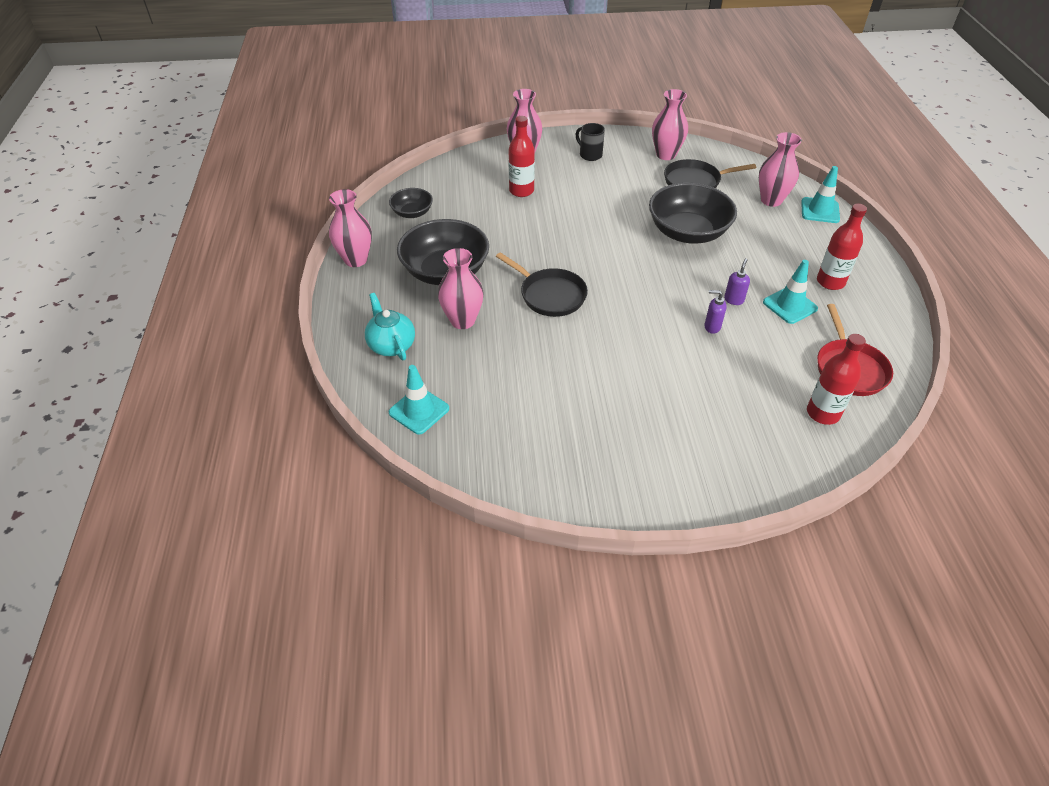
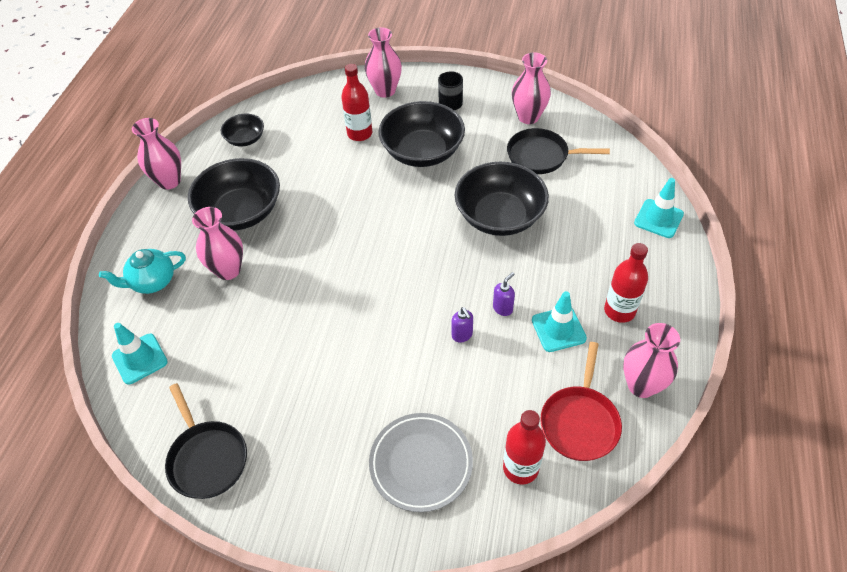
camera: 20 degrees right, 5 degrees up
(391, 345) = (152, 282): turquoise teapot -> turquoise teapot turned 105 degrees counterclockwise
(550, 295) = (323, 260): black pan -> black pan (207, 458)
(588, 195) = (422, 152): none -> black bowl
(712, 327) = (462, 335): purple soap dispenser -> purple soap dispenser turned 150 degrees counterclockwise
(737, 430) = (421, 463): none -> grey plate
(771, 200) = (611, 195): pink vase -> pink vase (641, 385)

